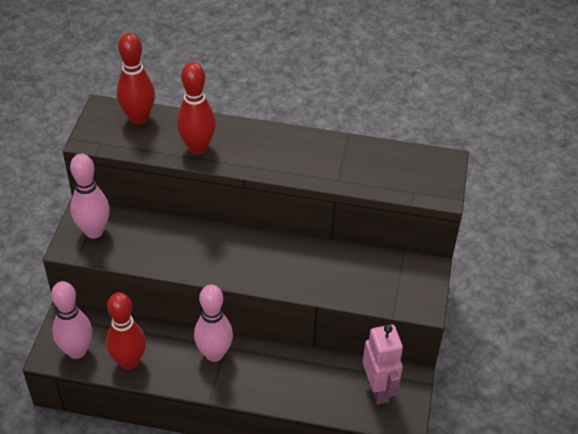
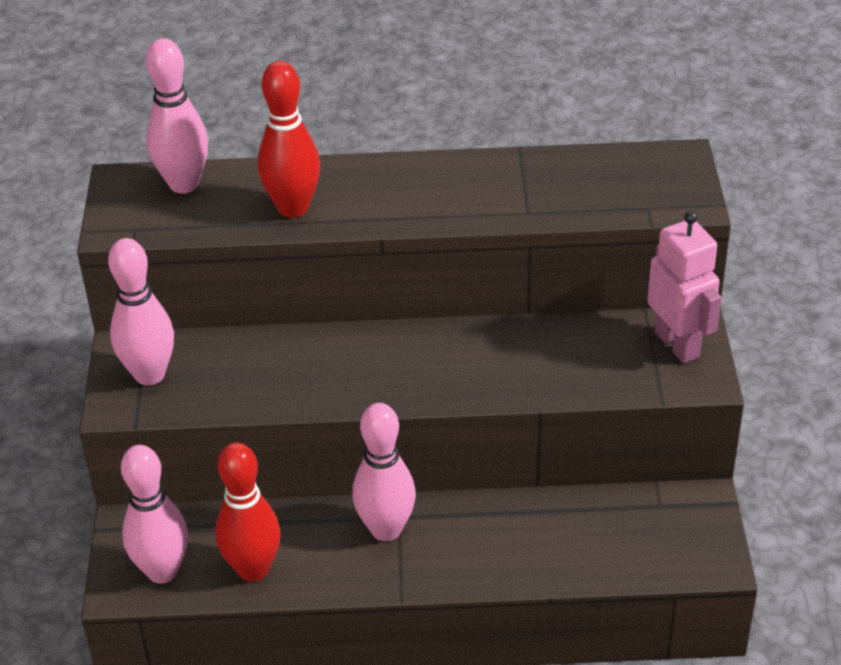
camera: 10 degrees left, 5 degrees down
(138, 118) = (184, 184): red bowling pin -> pink bowling pin
(378, 389) = (659, 526): pink robot -> pink robot (677, 344)

